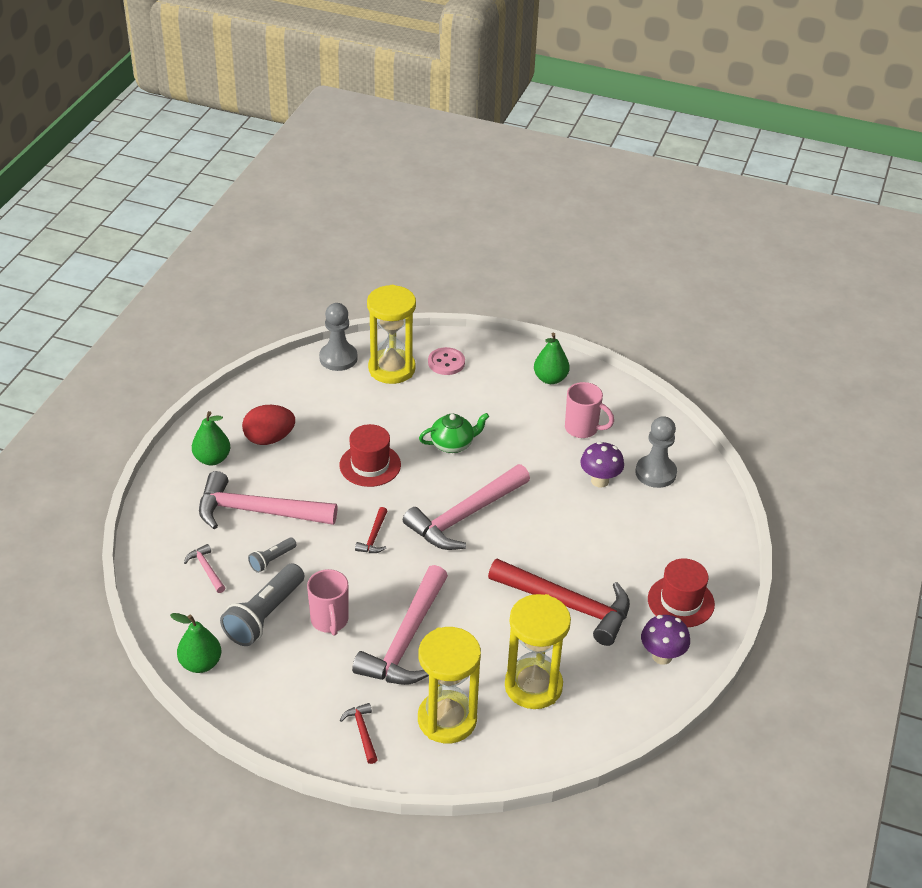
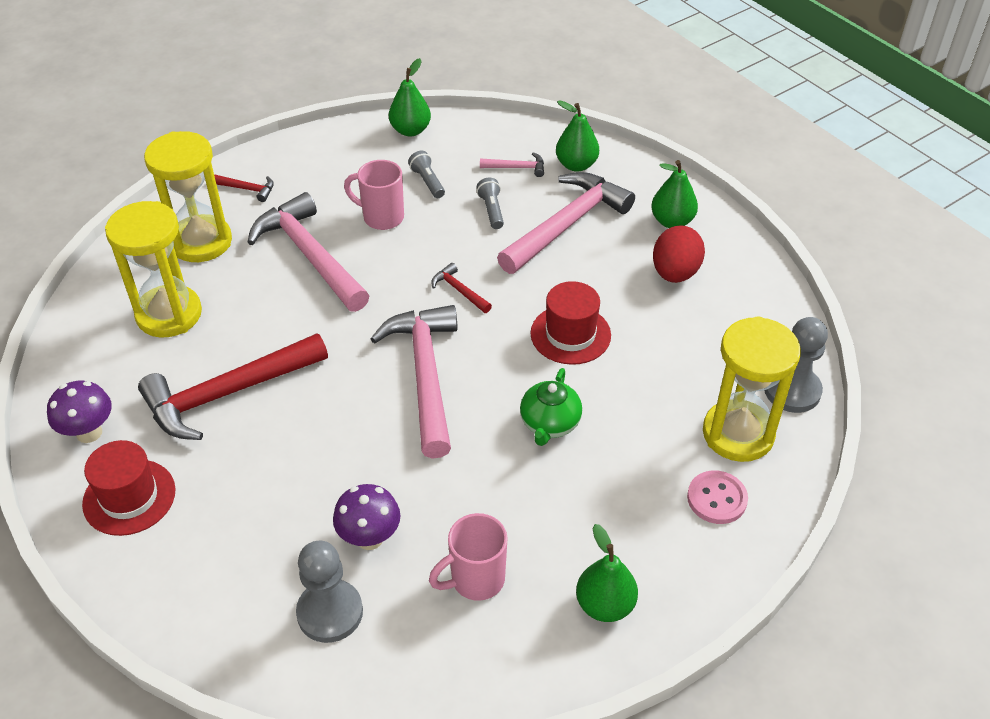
camera: 125 degrees right, 5 degrees up
(178, 535) = (576, 165): none -> green pear
(264, 615) = (427, 182): grey flashlight -> grey flashlight, size x0.52

